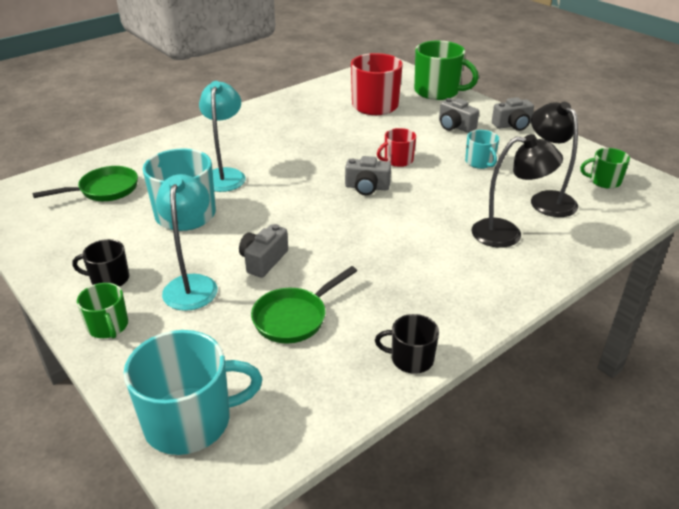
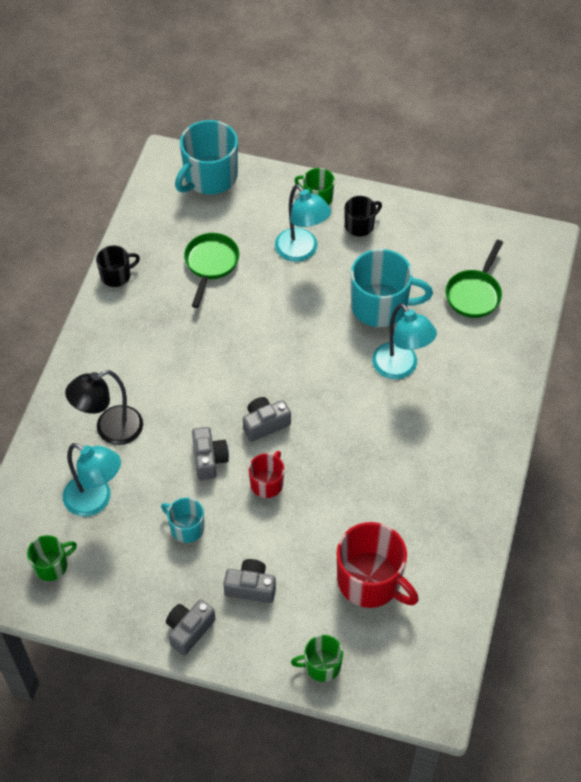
camera: 145 degrees right, 20 degrees up
(263, 260) = (274, 297): grey camera -> grey camera (209, 459)
(438, 91) = (321, 665): green mug -> green mug, size x0.54
(547, 199) = (95, 500): black lamp -> turquoise lamp

